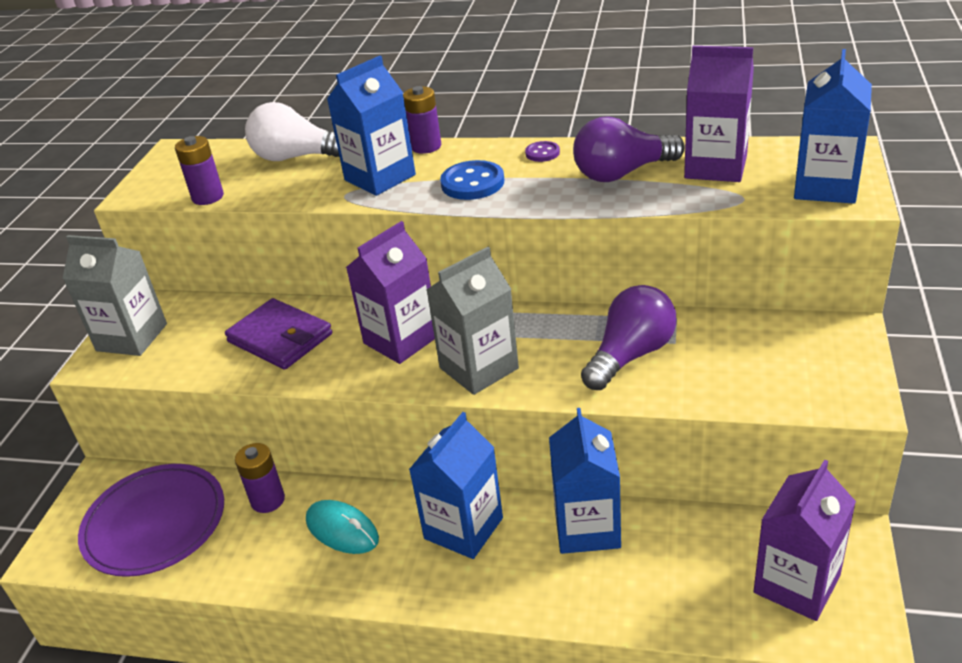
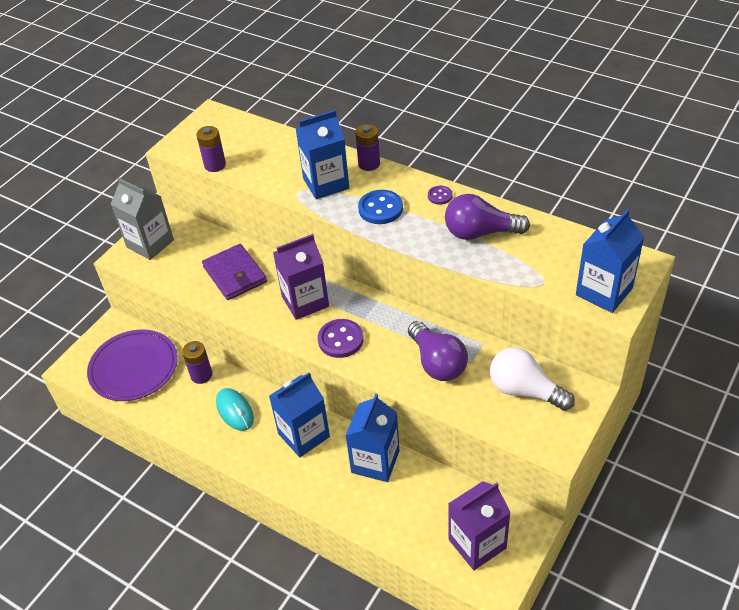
camera: 20 degrees right, 10 degrees up
(296, 157) = (283, 146): white light bulb -> white light bulb (524, 390)
(479, 368) = (340, 340): grey carton -> purple button
(631, 355) = (437, 363): purple light bulb -> purple light bulb turned 90 degrees clockwise
(715, 167) = (544, 248): purple carton -> none

